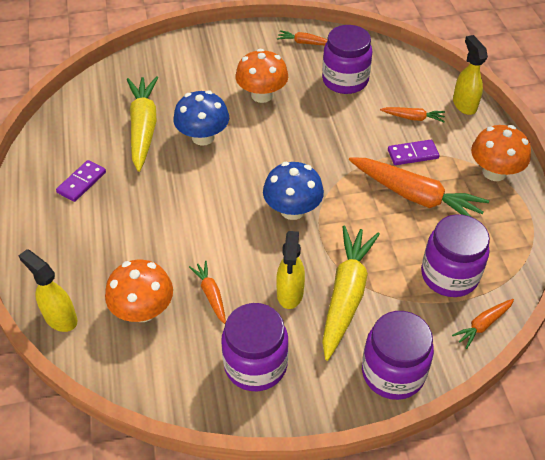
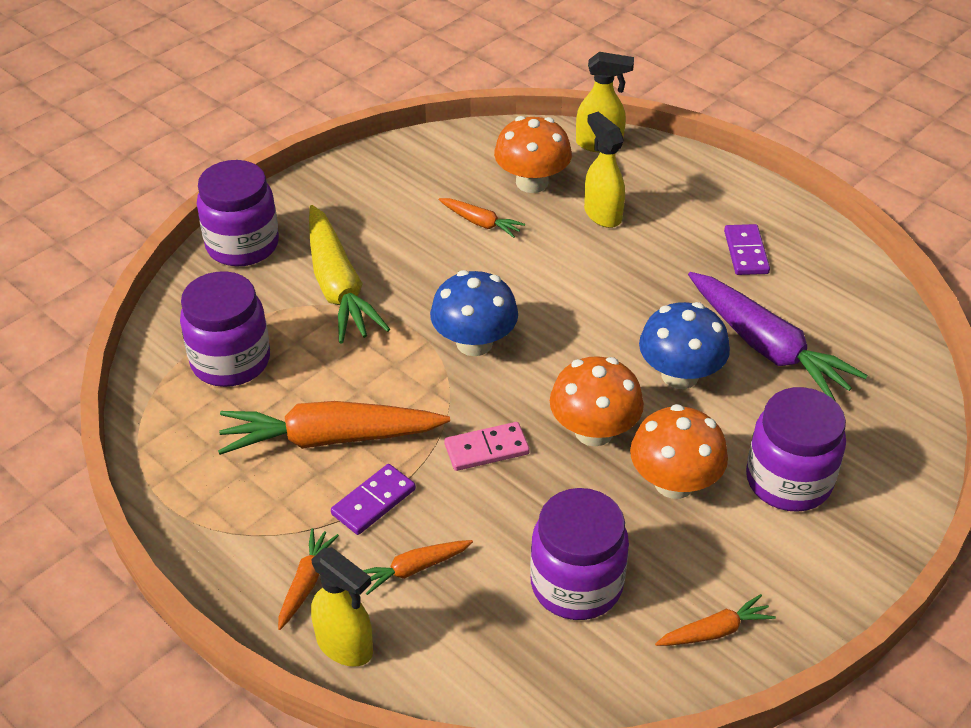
camera: 145 degrees right, 5 degrees down
(143, 127) = (767, 348): yellow carrot -> purple carrot
(255, 365) = (382, 193): purple jar -> purple jar (788, 481)
(290, 294) = (400, 260): yellow spray bottle -> yellow spray bottle (602, 214)
(336, 151) = (486, 449): none -> pink domino
(482, 325) = (166, 328): orange carrot -> orange carrot (306, 582)
(494, 172) = (235, 535): orange mushroom -> orange mushroom (594, 431)

